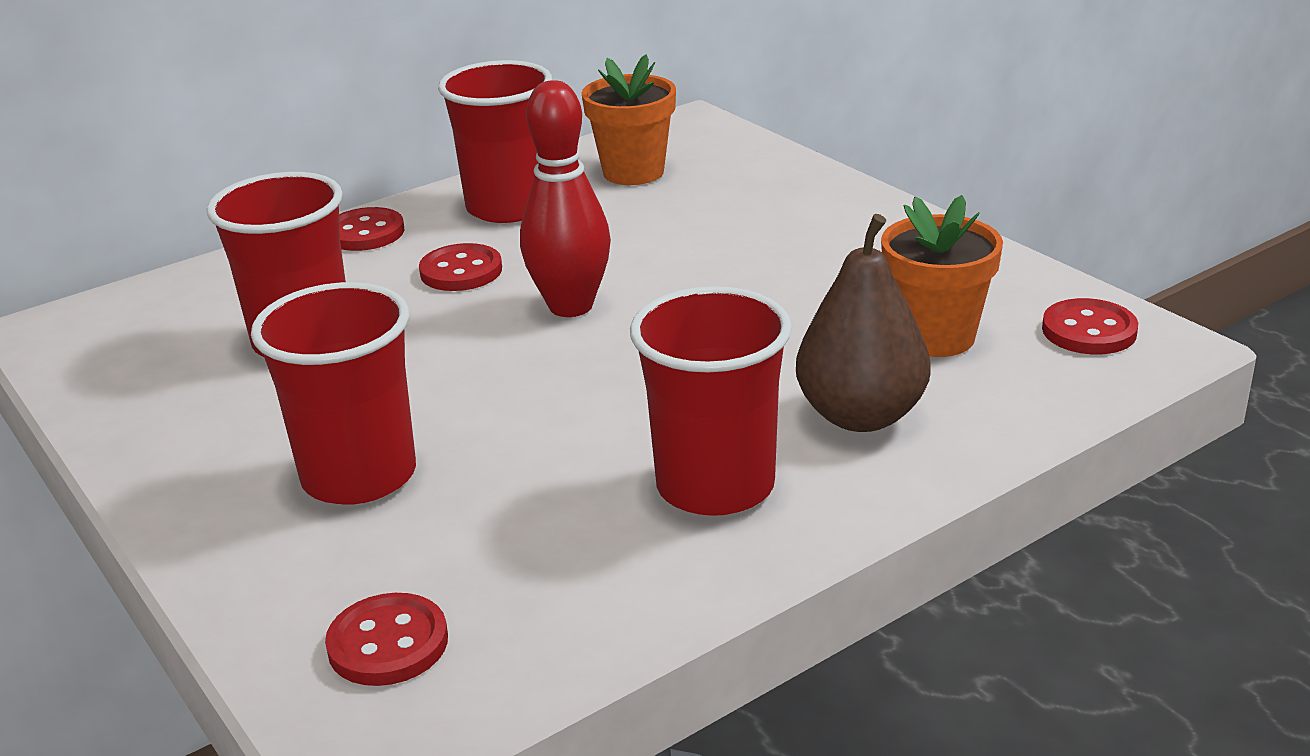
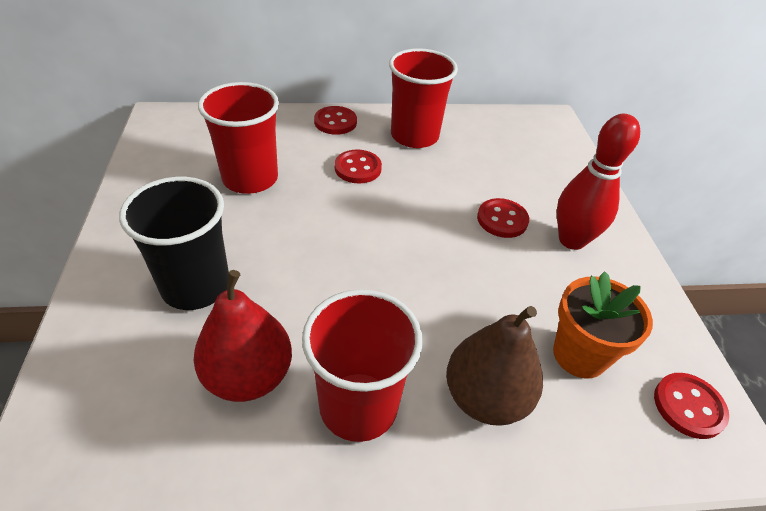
camera: 25 degrees right, 15 degrees up
(359, 476) = (196, 286): red cup -> black cup
(388, 643) = (102, 423): red button -> red button (502, 220)
(542, 521) = (248, 376): none -> red pear
(570, 306) = (391, 220): red bowling pin -> red bowling pin (571, 240)
(633, 172) = (495, 140): orange flower pot -> none

